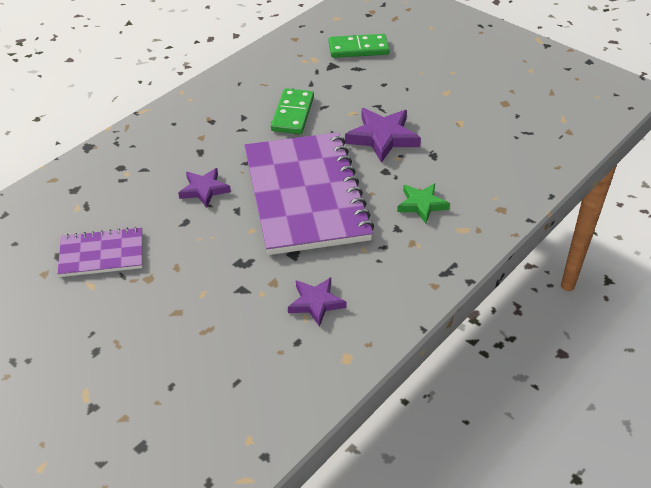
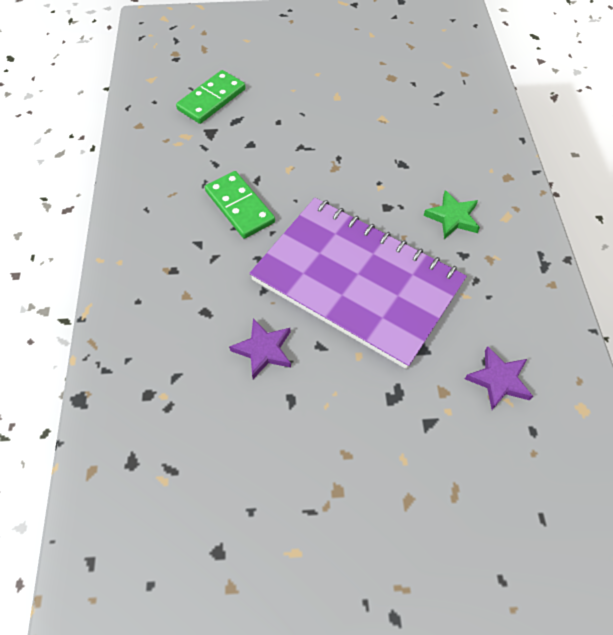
camera: 45 degrees left, 15 degrees up
(102, 254) = (260, 508): purple notebook -> none
(382, 137) = (344, 176): purple star -> none

